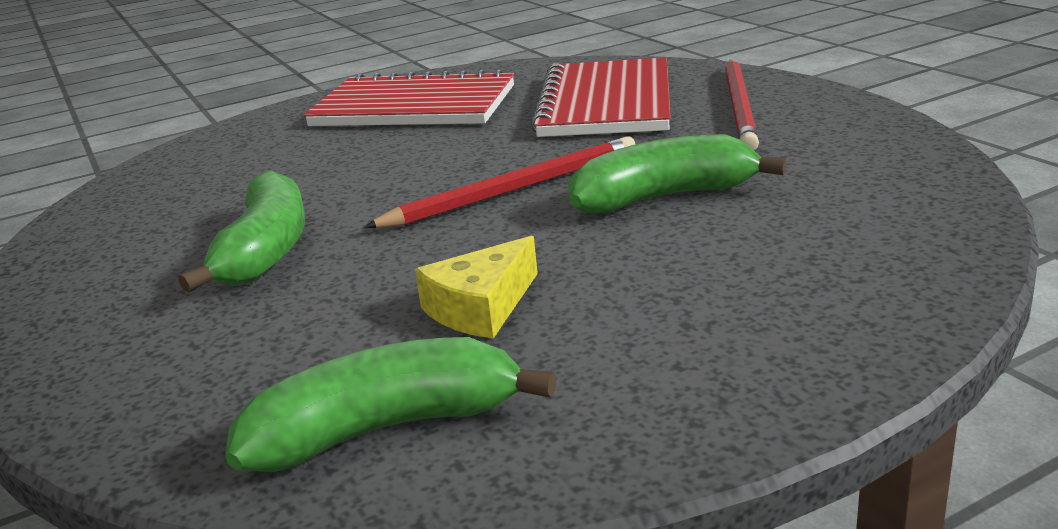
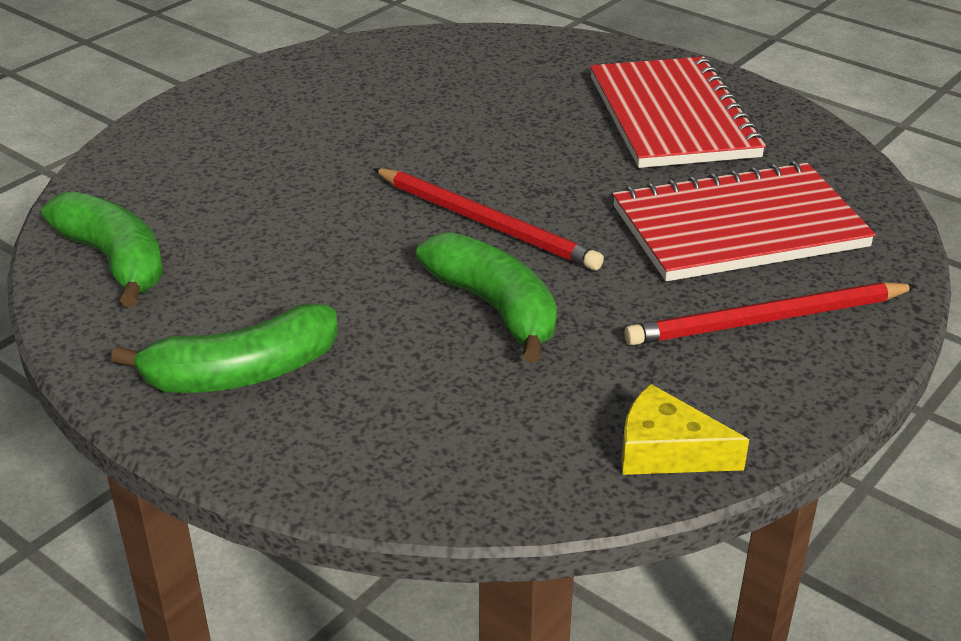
camera: 65 degrees right, 10 degrees up
(266, 250) = (339, 141): green banana -> green banana (242, 373)
(481, 307) = (271, 258): yellow cheese -> yellow cheese (667, 451)

